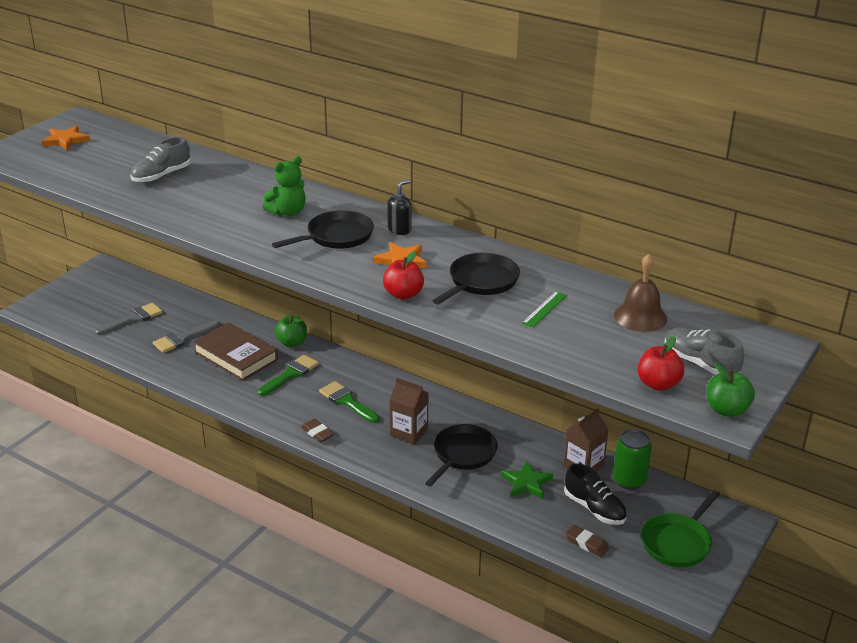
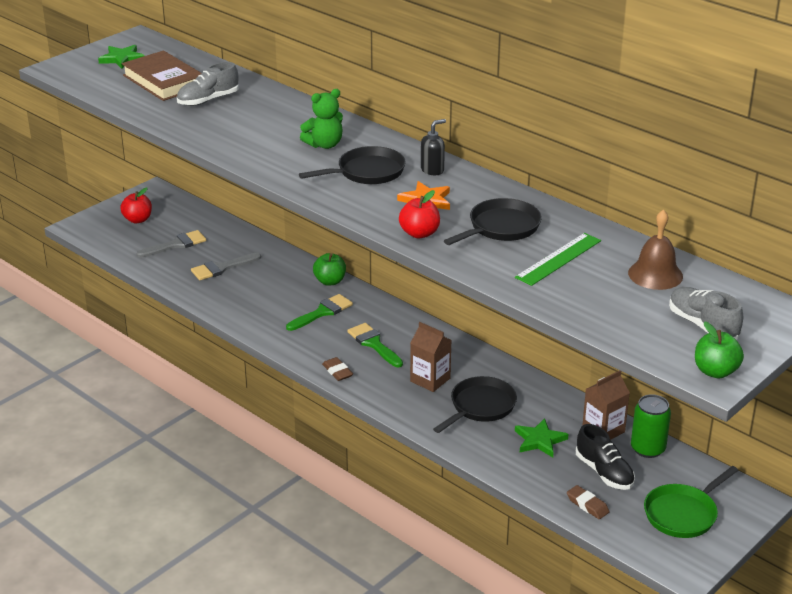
camera: 10 degrees right, 0 degrees up
(65, 140) = (122, 59): orange star -> green star
(236, 356) = (271, 289): brown book -> brown book (164, 81)
(544, 309) = (558, 259): green ruler -> green ruler, size x1.59
(658, 384) = (652, 341): red apple -> red apple (138, 220)

